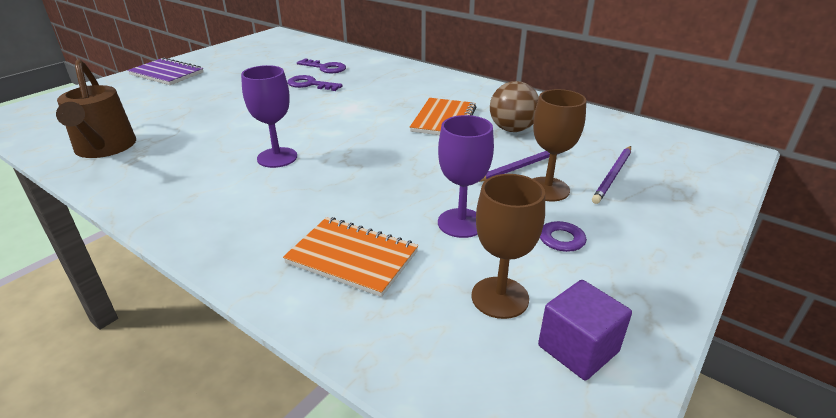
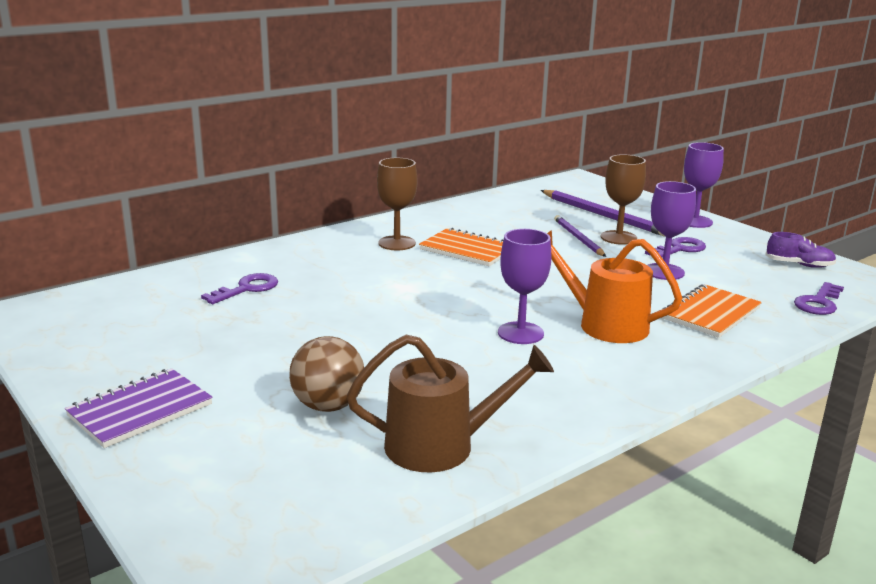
camera: 75 degrees left, 10 degrees down
(304, 194) = (605, 324): none -> orange watering can
(310, 84) = (305, 302): purple key -> purple key (818, 303)
(500, 297) = (755, 275): brown goblet -> brown goblet (397, 243)
(512, 129) = (505, 229): brown ball -> brown ball (328, 406)
(578, 349) = (799, 265): purple cube -> purple shoe
(612, 176) = (603, 216): purple pencil -> purple pencil, size x1.55
(671, 243) = (694, 221): none -> purple goblet

